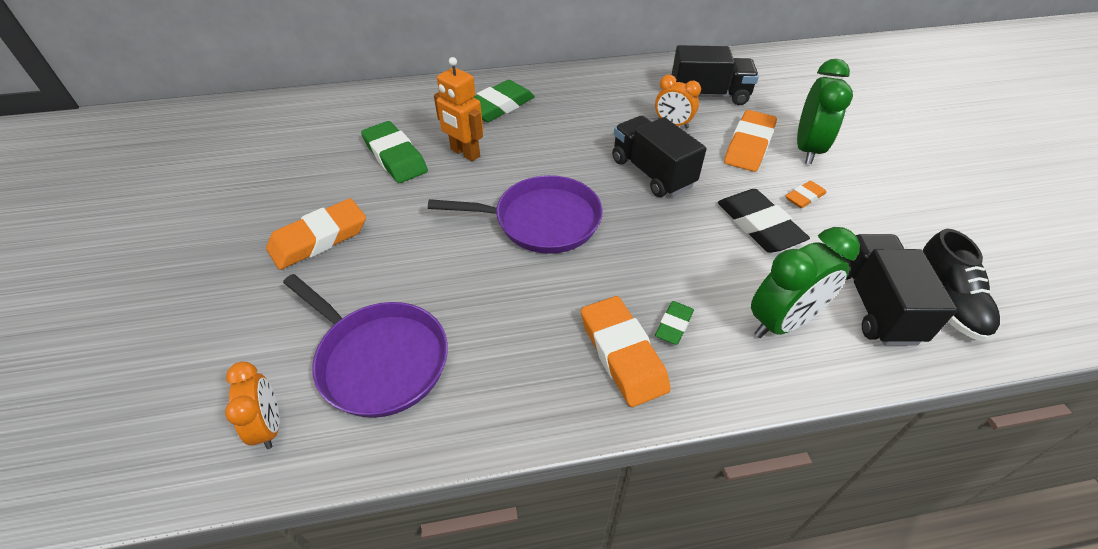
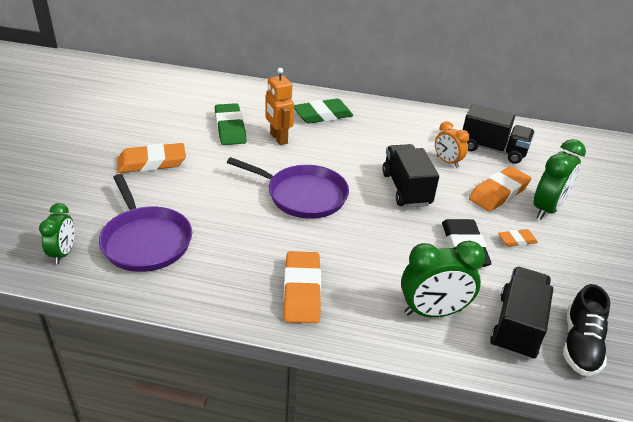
camera: 20 degrees right, 10 degrees down
(269, 426) = (63, 253): orange clock -> green clock
(673, 325) = (350, 286): green eraser -> none

